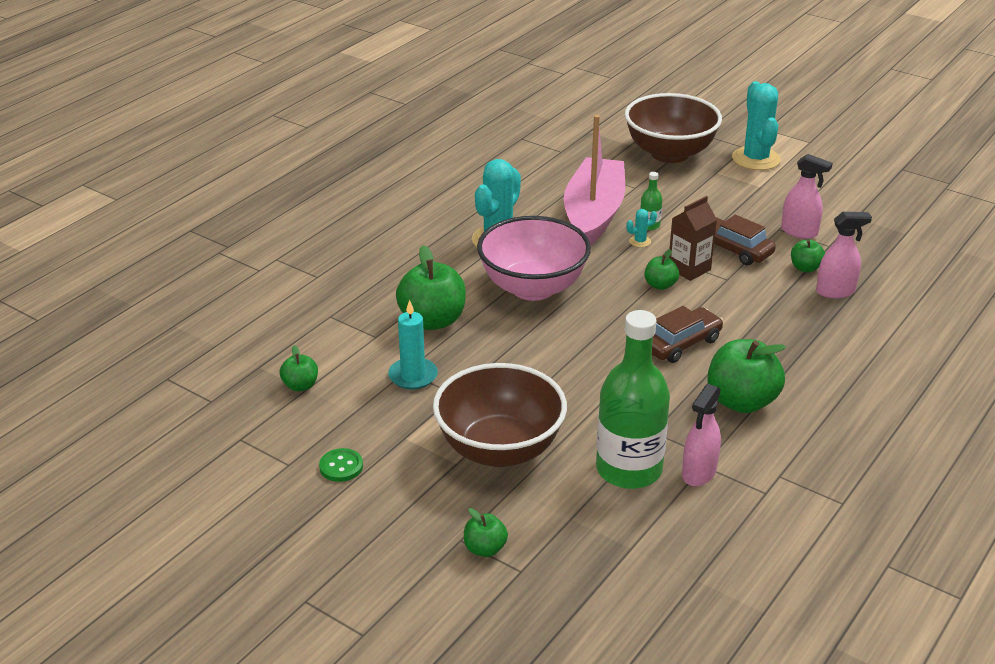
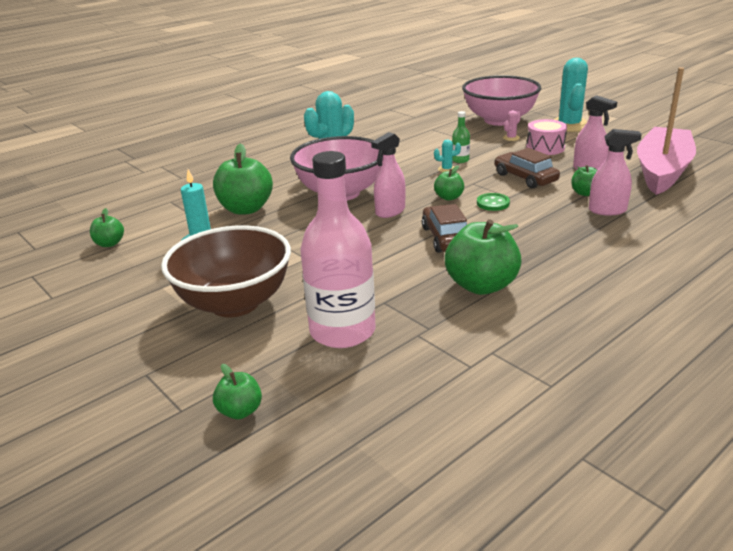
camera: 15 degrees right, 5 degrees down
(341, 466) = (92, 303): green button -> green button (493, 203)
(485, 549) = (162, 385): green apple -> green apple (240, 411)
(594, 214) = (418, 152): pink boat -> pink boat (662, 171)
(629, 469) = (342, 331): green bottle -> pink bottle
(669, 153) = (499, 120): brown bowl -> pink bowl
(681, 344) = (446, 238): brown car -> brown car turned 75 degrees counterclockwise
(689, 269) = (479, 188): brown carton -> none
(695, 184) = (511, 138): none -> pink cactus
(699, 473) = (409, 341): pink spray bottle -> pink spray bottle (390, 211)
(740, 199) = (545, 148): none -> pink drum

